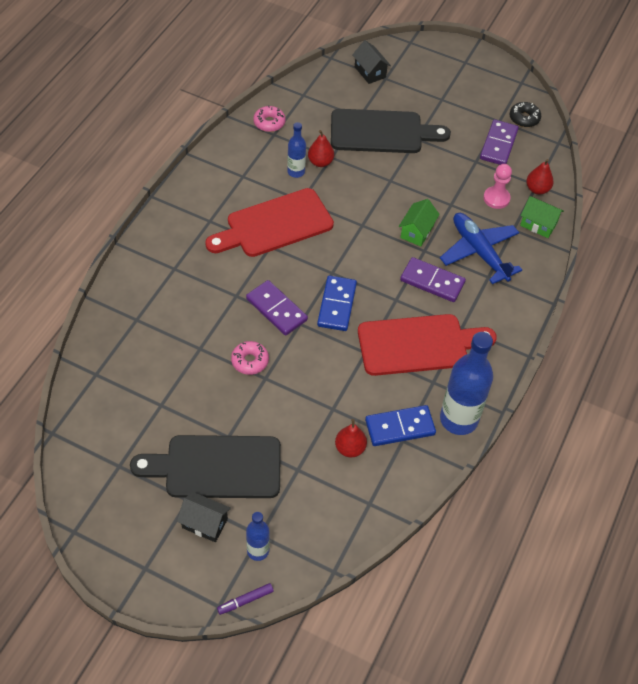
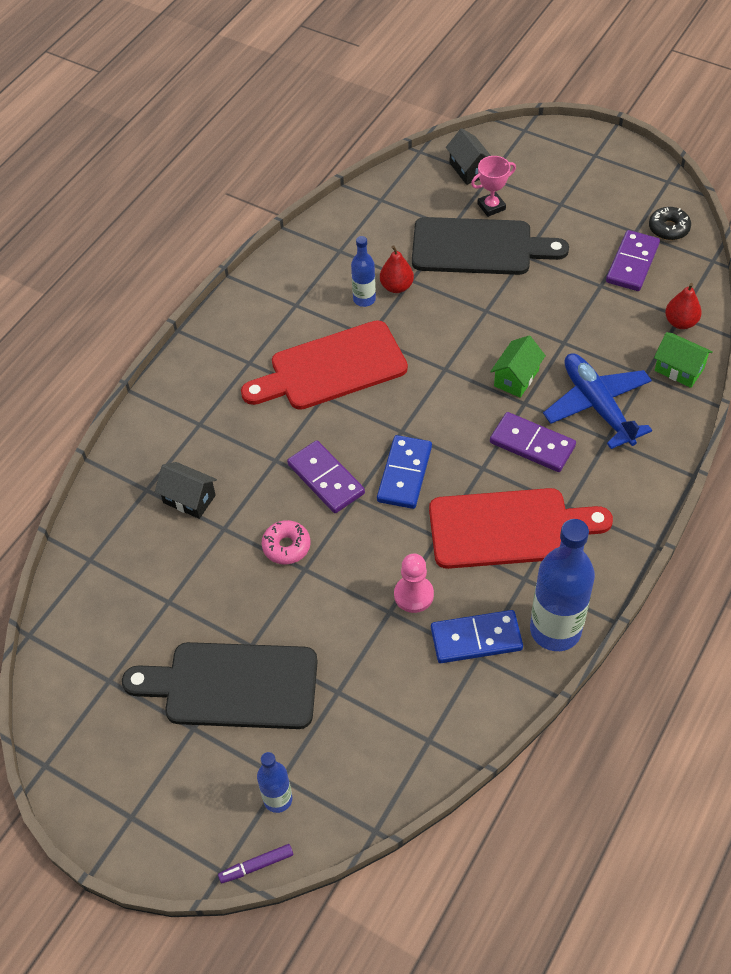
camera: 10 degrees right, 0 degrees up
(204, 523) = (212, 760): black house -> black house (189, 499)
(269, 123) = (334, 236): pink donut -> none
(350, 448) = (408, 665): red pear -> none
(389, 101) = (491, 206): none -> pink trophy
(496, 198) = (625, 334): pink pawn -> pink pawn (413, 595)

